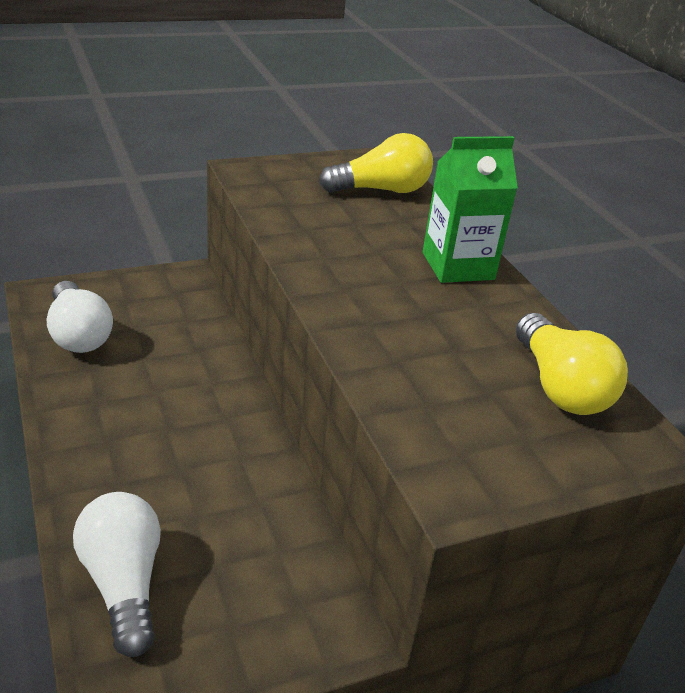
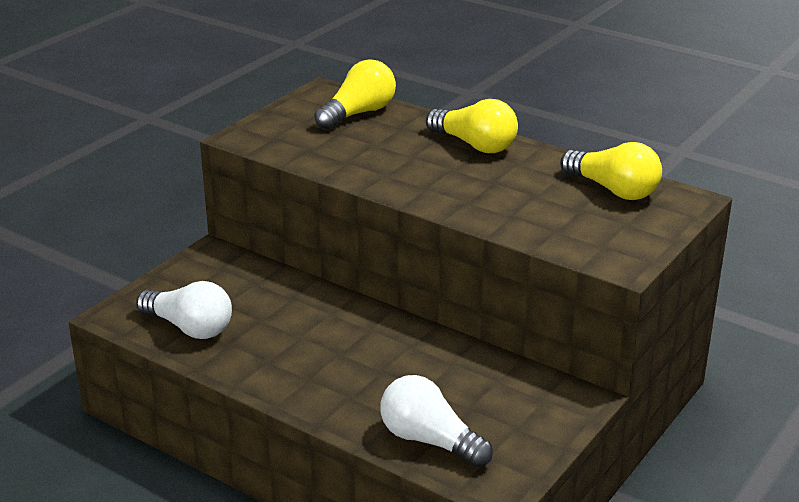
camera: 30 degrees left, 5 degrees down
(458, 266) = (475, 145): green carton -> yellow light bulb

